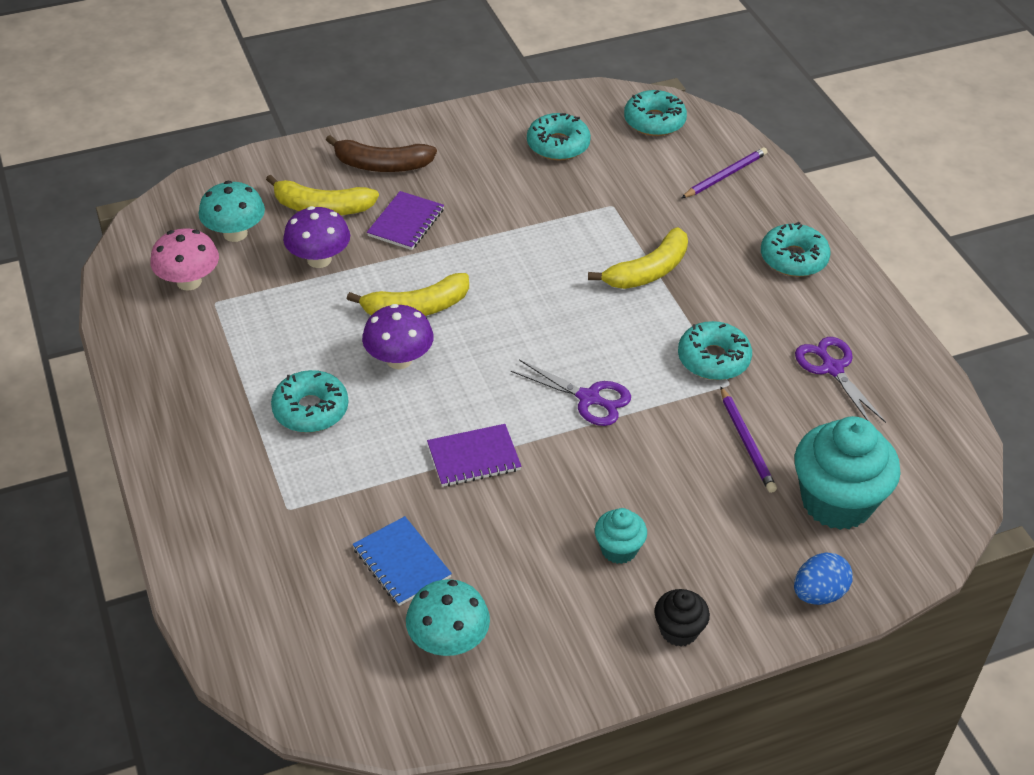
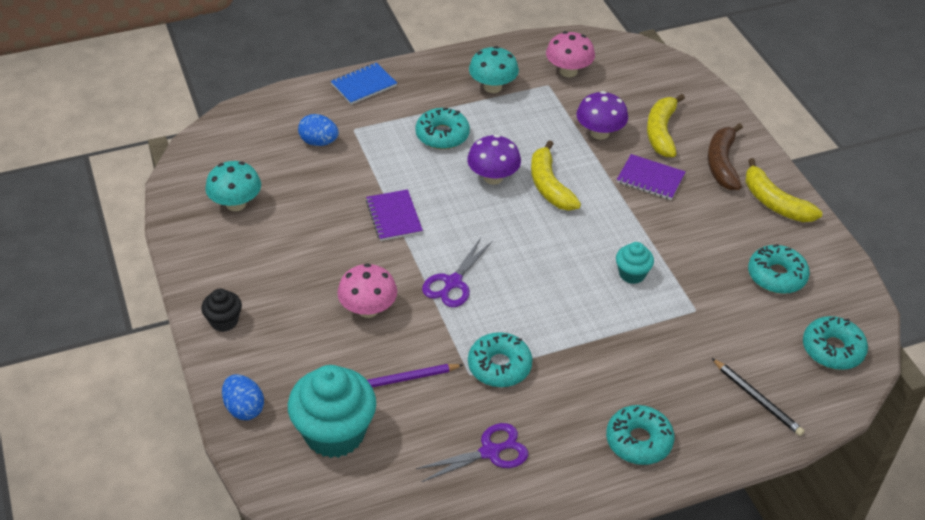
camera: 90 degrees right, 0 degrees up
(235, 233) = (623, 89): turquoise mushroom -> turquoise mushroom (492, 87)
(315, 548) = (319, 142): none -> blue egg
(401, 563) = (302, 181): blue notebook -> blue notebook (364, 85)
(619, 549) = (301, 292): turquoise cupcake -> turquoise cupcake (632, 274)
(641, 478) = (368, 309): none -> pink mushroom
(648, 271) = (608, 329): yellow banana -> yellow banana (774, 202)
(725, 175) = (757, 399): purple pencil -> black pencil

